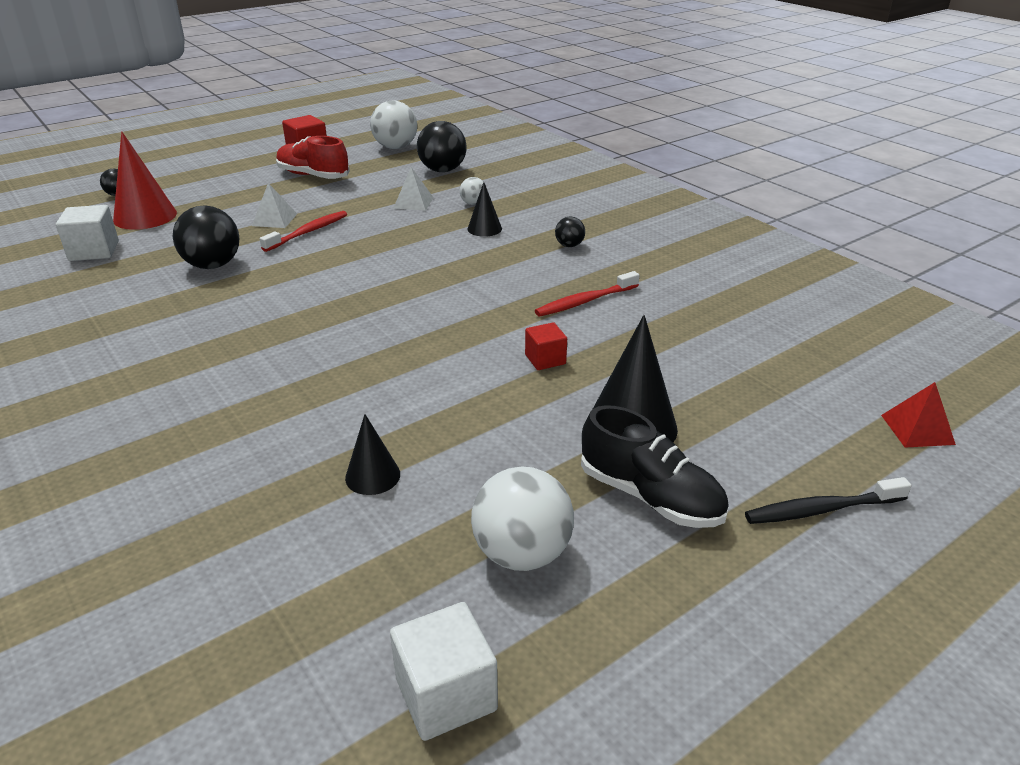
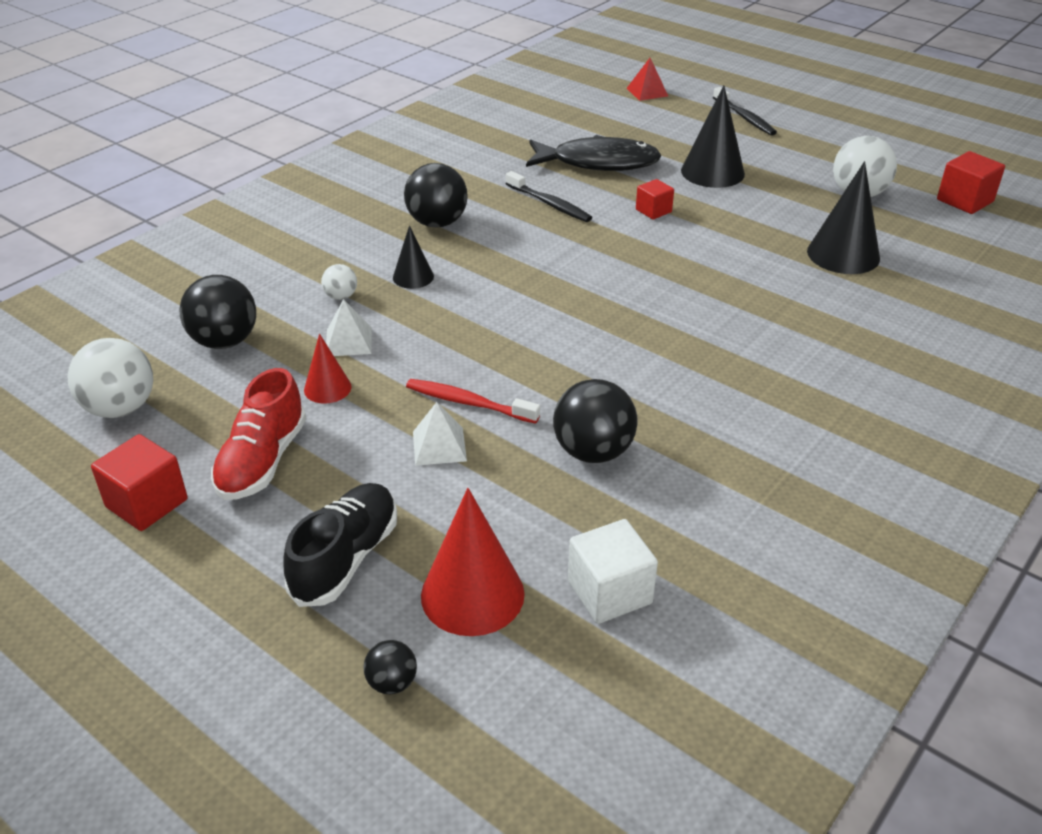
camera: 105 degrees left, 5 degrees up
(366, 194) = (327, 388): none -> red cone
(372, 476) = (843, 254): black cone -> black cone, size x1.78
(446, 694) = (965, 201): white cube -> red cube
(569, 245) = (437, 223): black ball -> black ball, size x1.96
(585, 301) = (549, 204): red toothbrush -> black toothbrush
(650, 496) = (776, 162): black shoe -> black shoe (346, 558)
(676, 345) = (598, 163): none -> black fish

